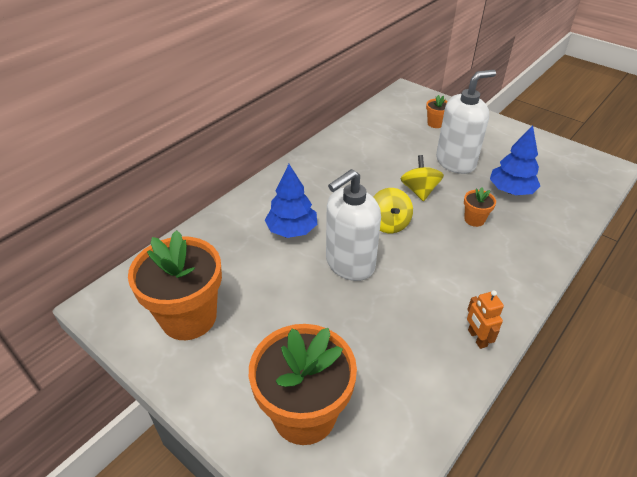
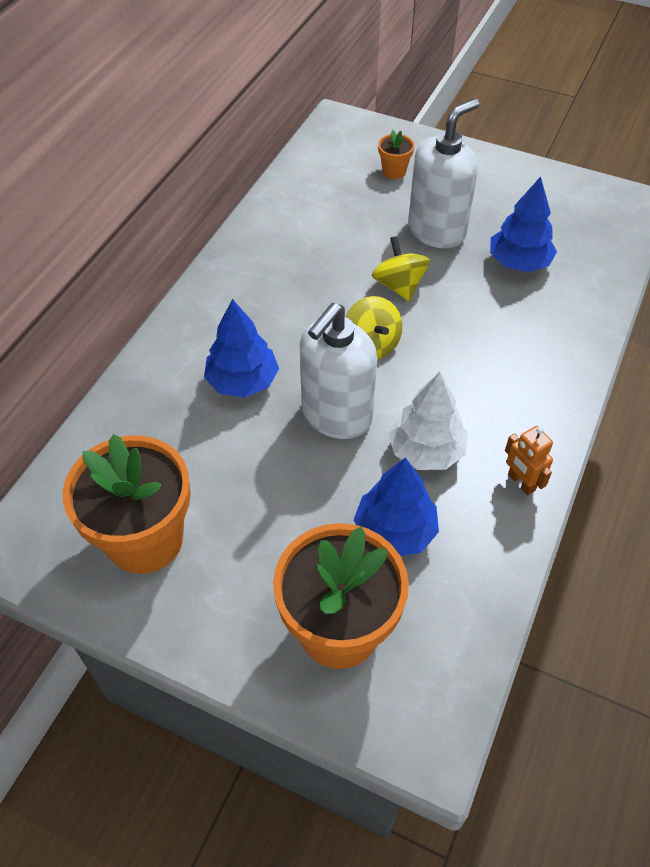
camera: 15 degrees left, 10 degrees up
(369, 352) = (395, 531): none -> blue tree
(408, 300) = (426, 450): none -> white tree
(474, 219) = (481, 316): orange flower pot -> none

